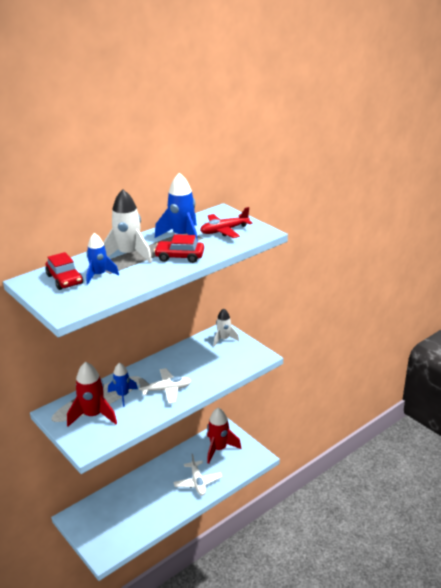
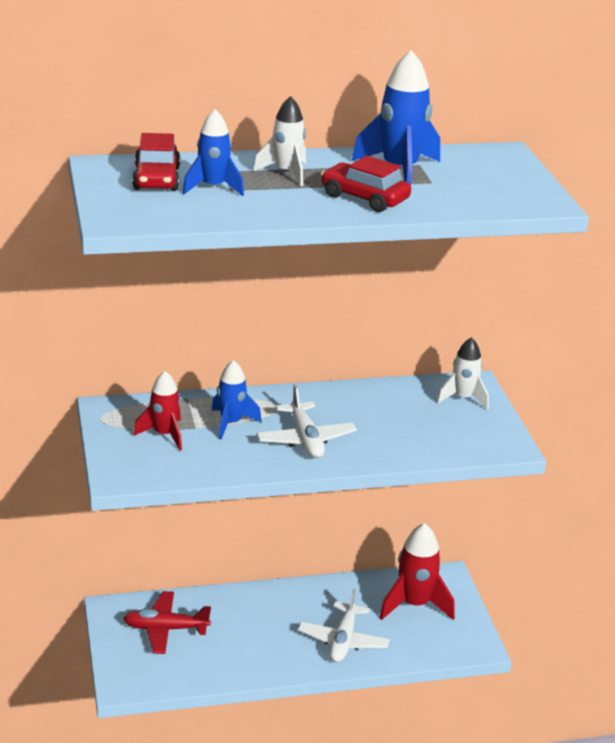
camera: 25 degrees right, 0 degrees up
(93, 415) = (164, 435): red rocket -> red rocket, size x0.64
(129, 255) = (286, 173): white rocket -> white rocket, size x0.64
(166, 390) = (305, 439): white plane -> white plane turned 60 degrees clockwise
(224, 231) = (479, 182): red plane -> red plane (165, 629)

